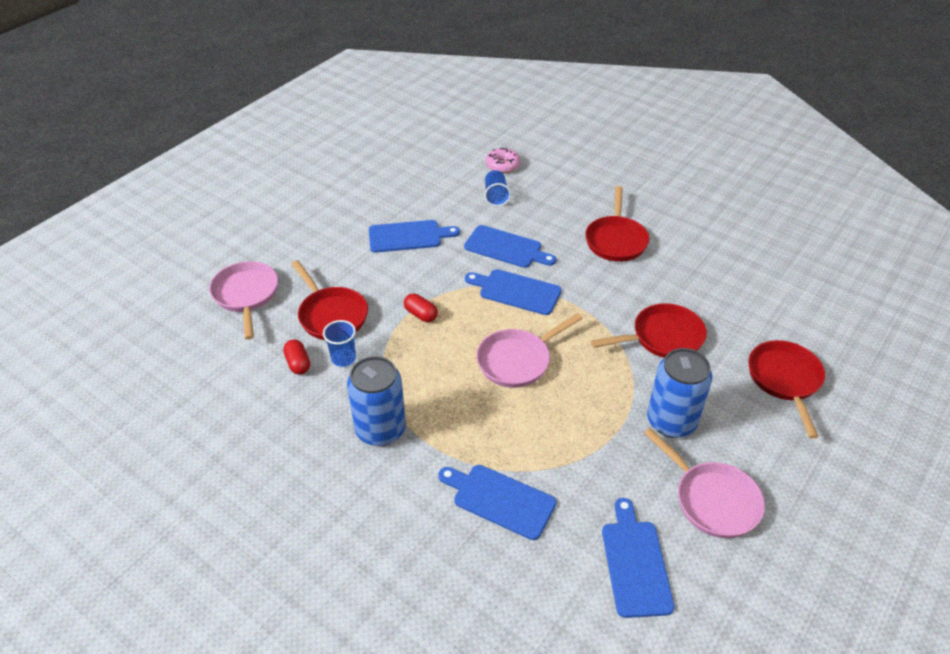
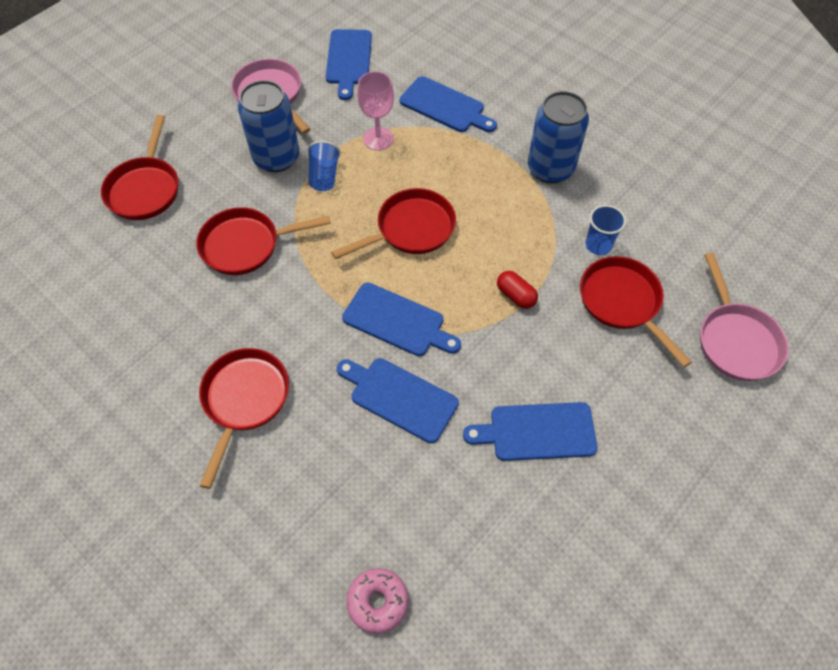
camera: 175 degrees left, 15 degrees up
(298, 363) = (646, 242): red capsule -> none
(496, 196) = (400, 514): blue cup -> blue cup (324, 176)
(517, 360) = (411, 229): pink pan -> red pan
(569, 451) = (378, 139): none -> pink goblet

